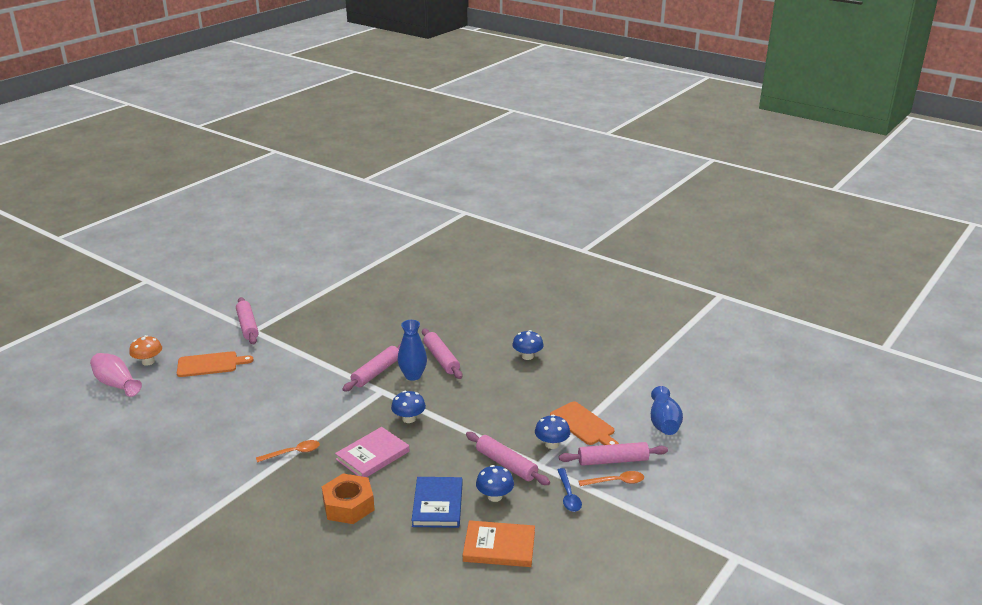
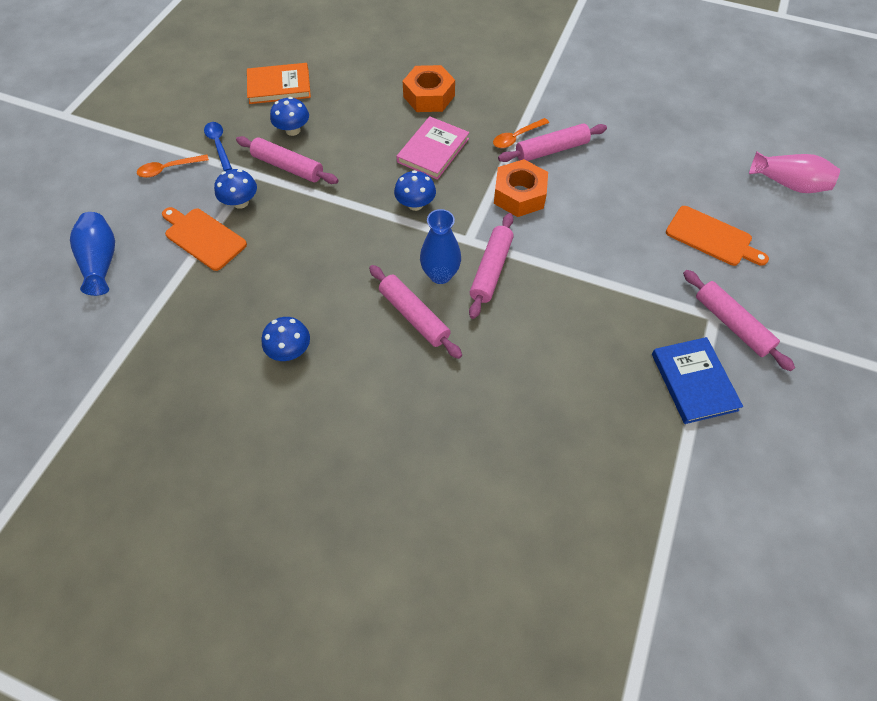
camera: 165 degrees right, 30 degrees up
(148, 362) = (792, 225): orange mushroom -> none
(210, 364) = (712, 237): orange cutting board -> orange cutting board turned 120 degrees counterclockwise
(324, 411) = (519, 195): none -> orange nut
(437, 504) = (346, 112): blue book -> blue book (694, 382)
(612, 460) = (170, 194): pink rolling pin -> pink rolling pin (551, 150)

